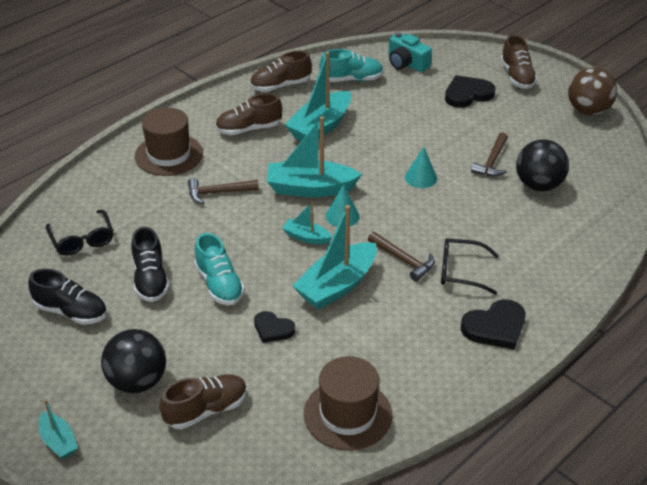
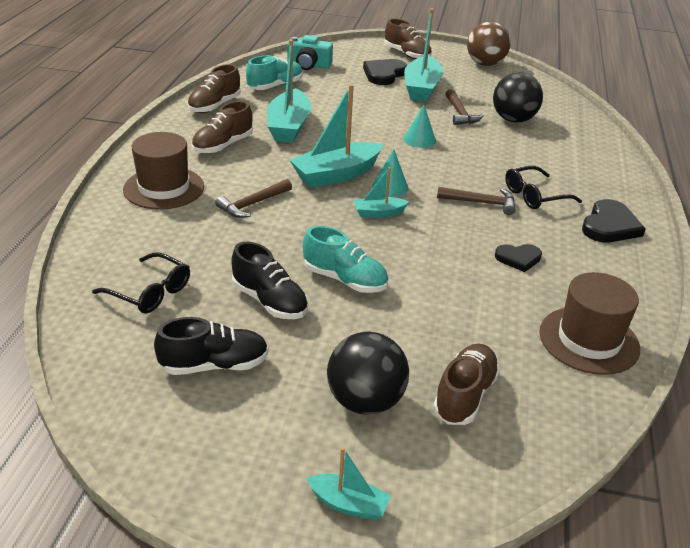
camera: 35 degrees left, 5 degrees down
(273, 329) = (439, 297): black heart -> black heart (518, 258)
(337, 285) = (452, 241): turquoise boat -> turquoise boat (421, 88)

